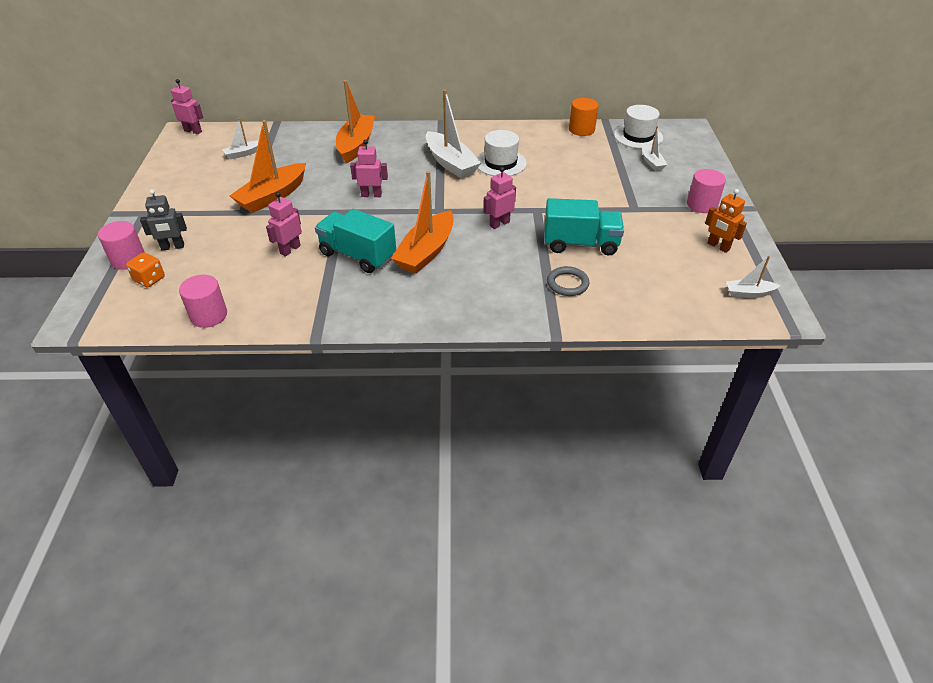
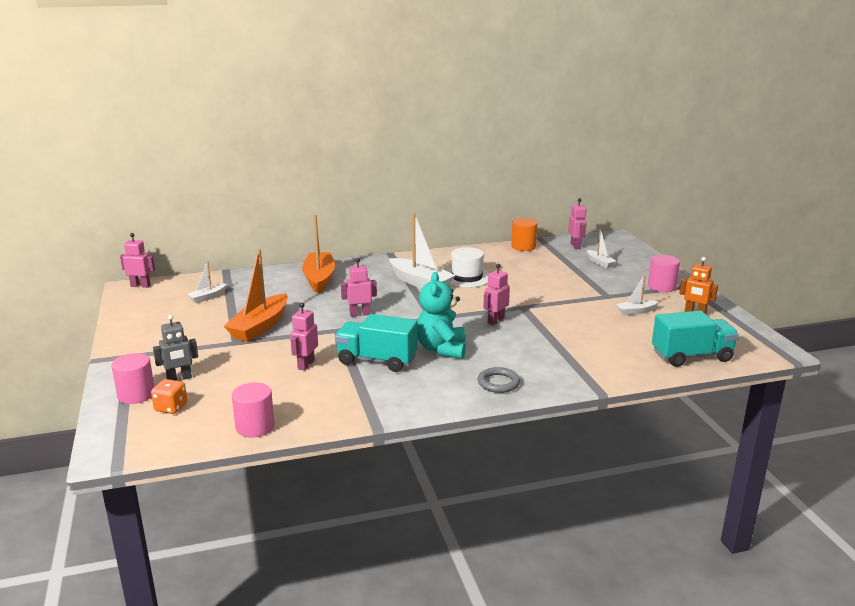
camera: 15 degrees left, 20 degrees down
(426, 252) = (441, 349): orange boat -> turquoise teddy bear
(567, 284) = (586, 355): grey ring -> grey ring (498, 383)
(580, 244) = (578, 326): turquoise truck -> turquoise truck (691, 356)
(638, 136) = (575, 246): white hat -> pink robot
(748, 293) = (741, 341): white boat -> white boat (636, 311)

